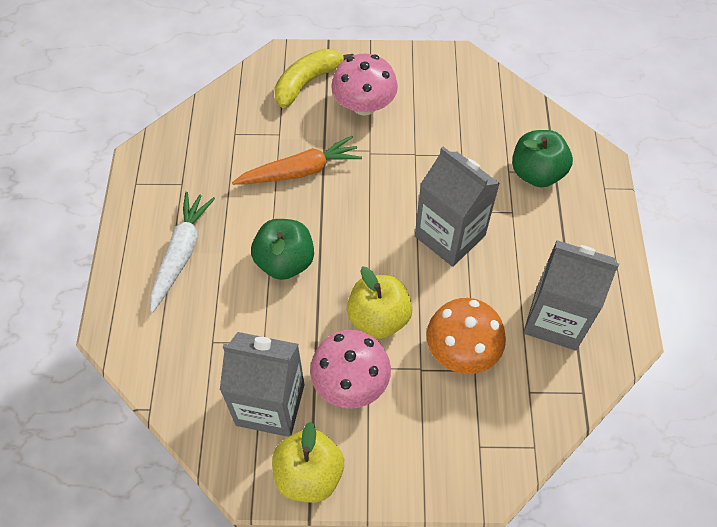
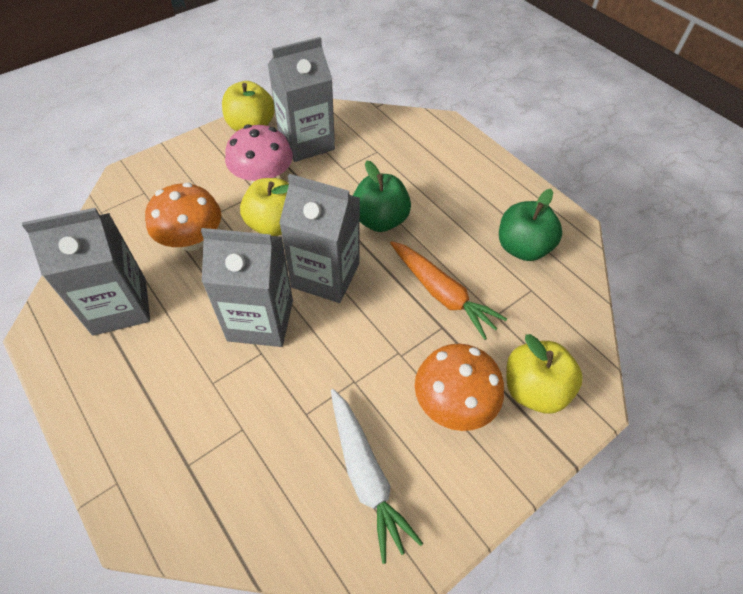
camera: 140 degrees right, 5 degrees down
(181, 254) = (457, 183): white carrot -> white carrot (366, 475)
(300, 171) = (441, 293): orange carrot -> orange carrot turned 75 degrees counterclockwise
(307, 82) = (533, 389): yellow banana -> yellow apple
(364, 105) = (453, 403): pink mushroom -> orange mushroom
(373, 240) = (325, 275): none -> grey carton
(536, 173) = (208, 448): green apple -> green apple (522, 248)

